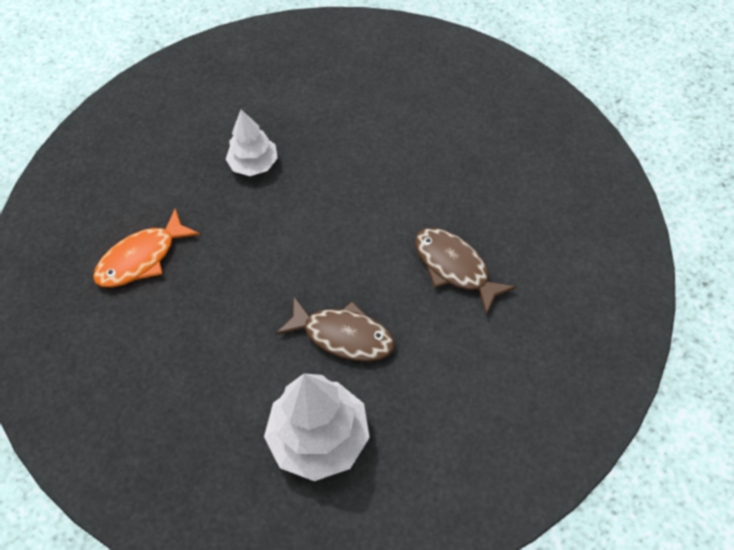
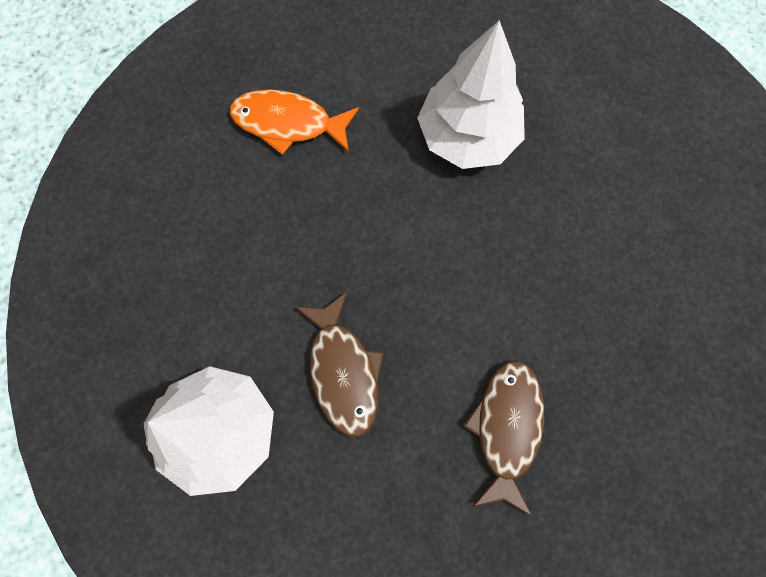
camera: 50 degrees right, 15 degrees up
(254, 164) = (467, 136): white tree -> white tree, size x1.62

